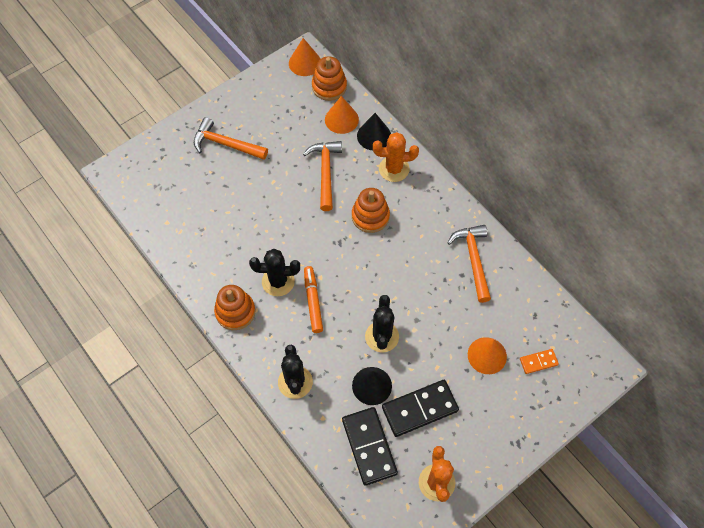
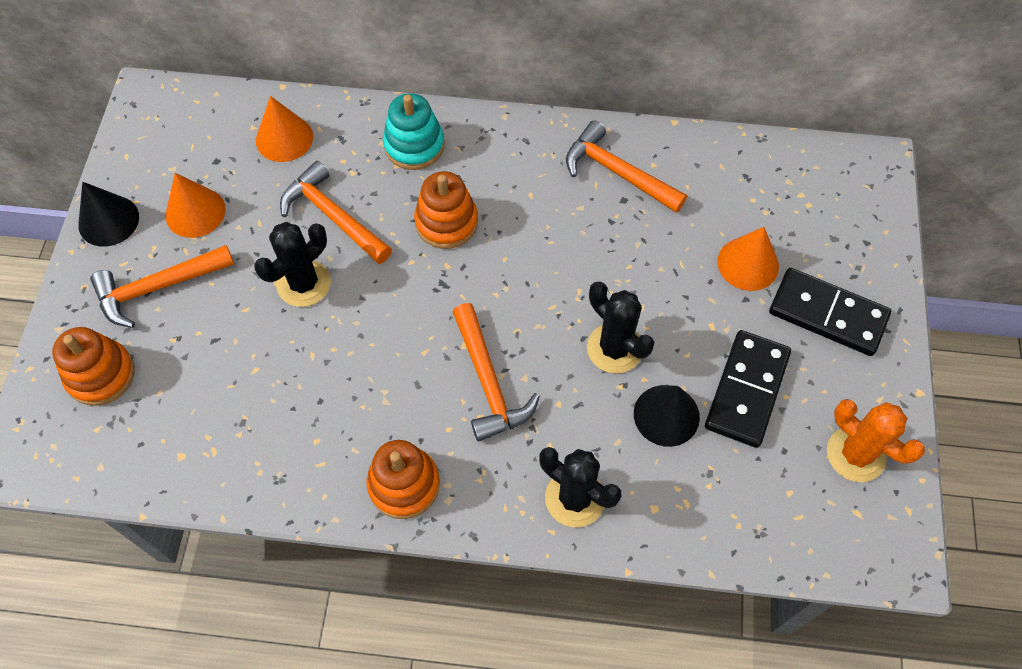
camera: 45 degrees left, 0 degrees up
(278, 281) = (418, 397): black cactus -> black cactus (304, 283)
(305, 63) = (160, 107): orange cone -> orange cone (195, 212)
(313, 301) = (488, 382): orange marker -> orange hammer
(329, 86) = (225, 112): orange stacking toy -> orange stacking toy (101, 374)
(369, 446) = (742, 488): black domino -> black domino (827, 314)
(374, 136) = (347, 126): black cone -> black cone (108, 220)
(394, 169) = (414, 145): orange cactus -> turquoise stacking toy
(538, 362) = (805, 222): orange domino -> none

